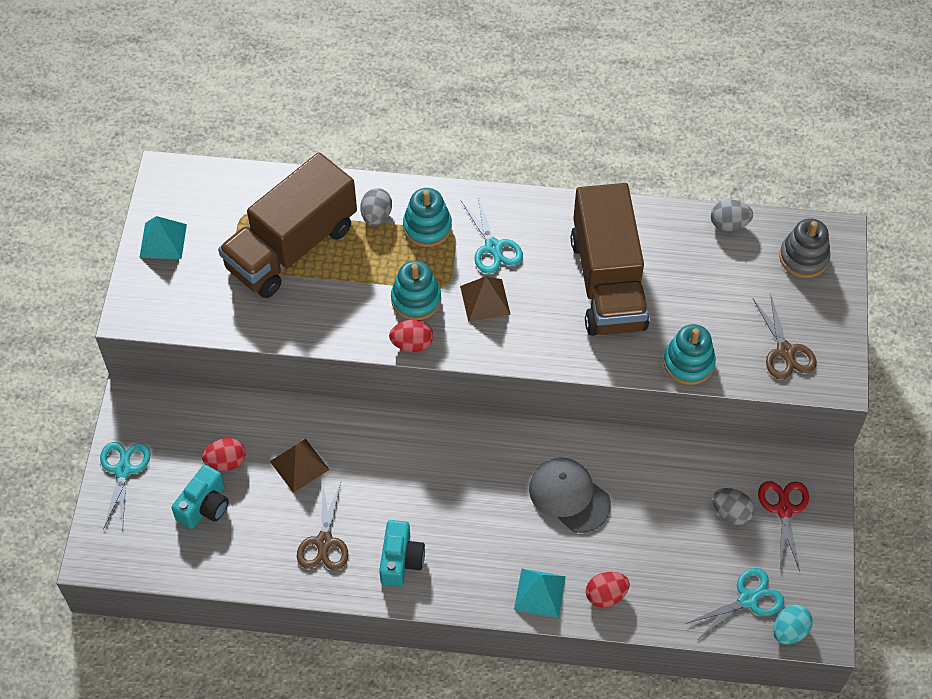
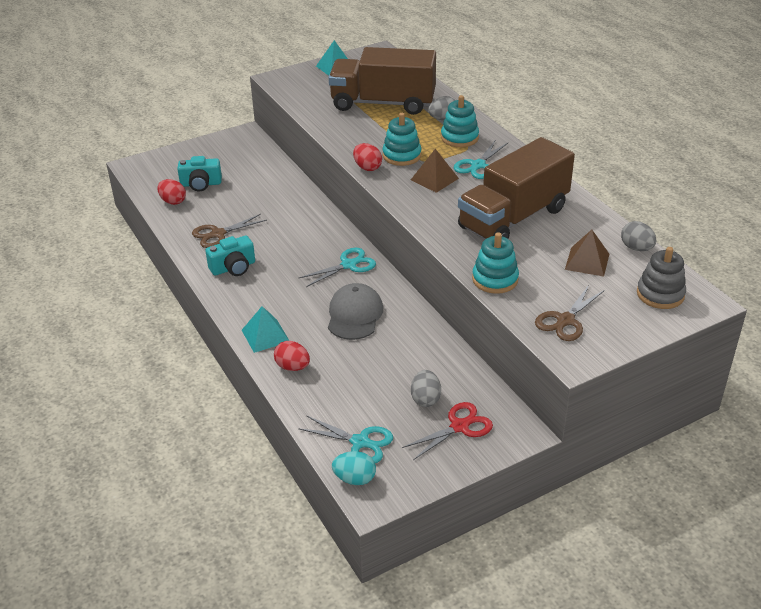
camera: 55 degrees right, 20 degrees down
(123, 470) = (197, 150): turquoise scissors -> turquoise scissors (348, 265)
(226, 462) = (237, 178): red egg -> red egg (173, 201)
(299, 465) = (262, 202): brown pyramid -> brown pyramid (587, 261)

